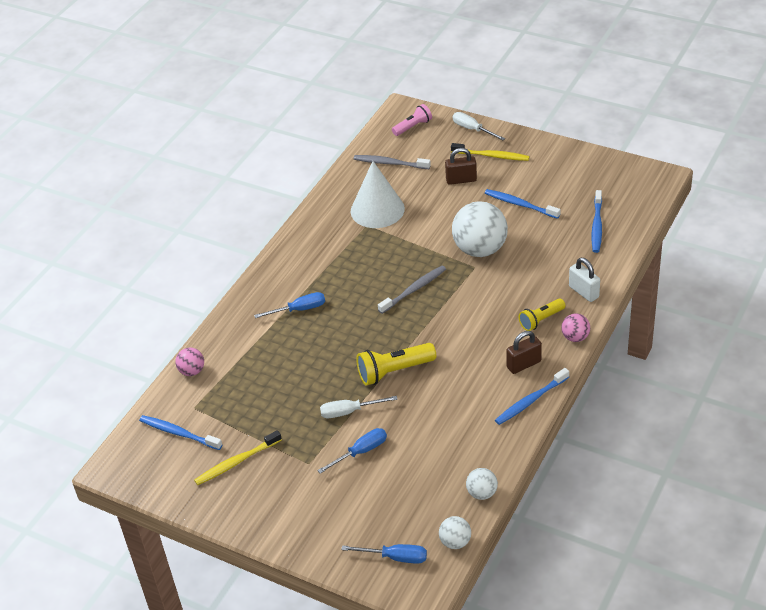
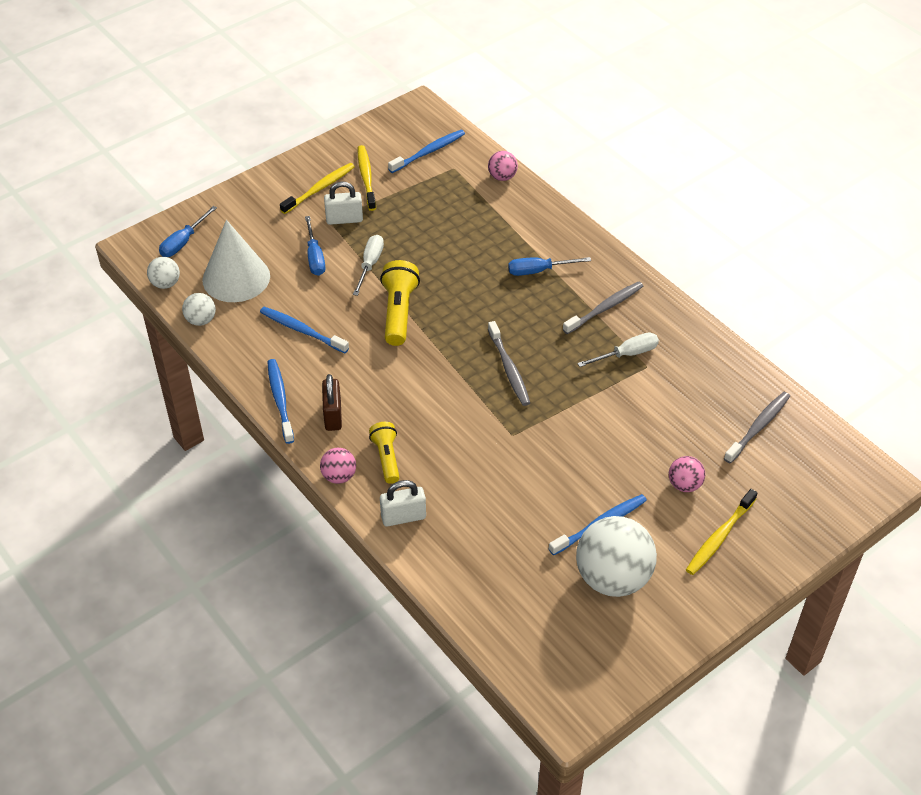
camera: 110 degrees right, 5 degrees up
(268, 489) = (320, 189): none -> yellow toothbrush
(299, 309) = (538, 271): blue screwdriver -> blue screwdriver turned 75 degrees clockwise
(302, 453) = (344, 219): none -> white padlock
(320, 262) = (605, 308): none -> grey toothbrush
(377, 210) = (670, 384): white cone -> white cone (236, 278)
(413, 127) = (829, 478): pink flashlight -> none
(461, 180) = (684, 485): brown padlock -> pink ball
(472, 129) = (791, 540): white screwdriver -> white screwdriver (627, 354)
(480, 249) = (539, 451): white ball -> white ball (613, 578)
(597, 226) = (510, 586): blue toothbrush -> blue toothbrush (302, 330)

